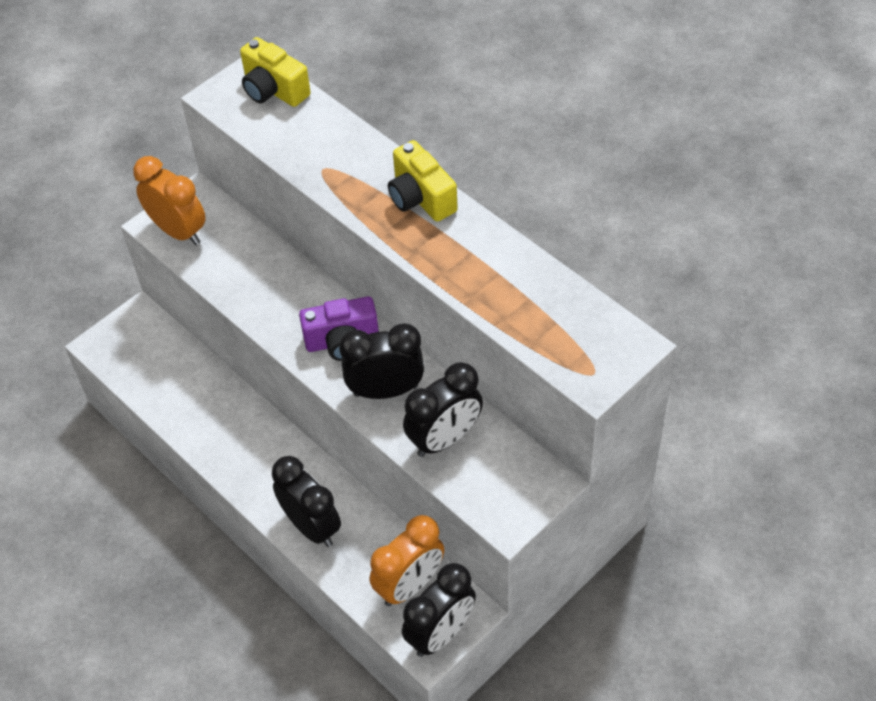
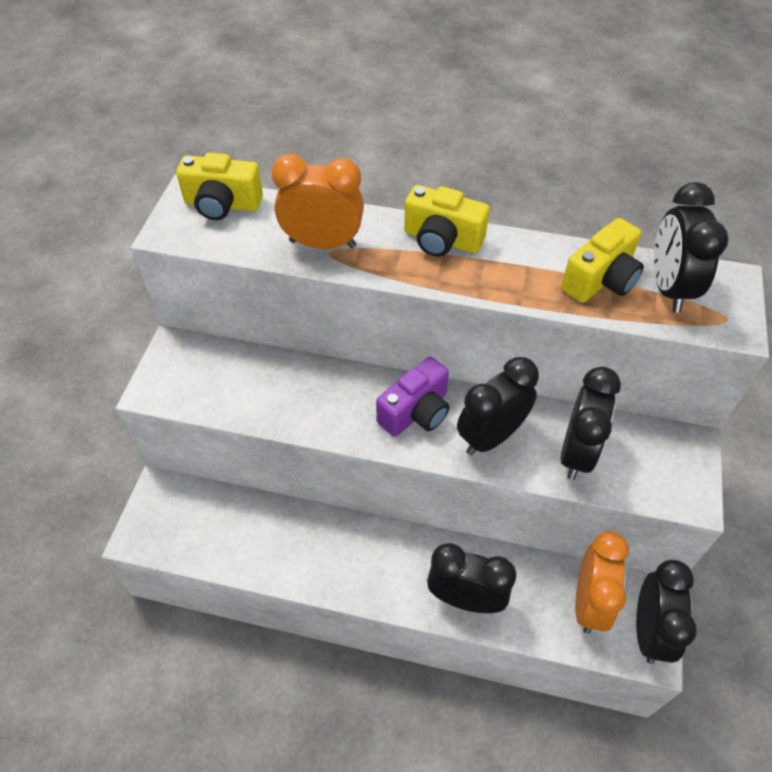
camera: 35 degrees left, 0 degrees up
(178, 231) = (181, 386): orange clock -> orange clock (322, 244)
(519, 291) = (600, 280): none -> yellow camera
(570, 325) = (669, 288): none -> black clock

